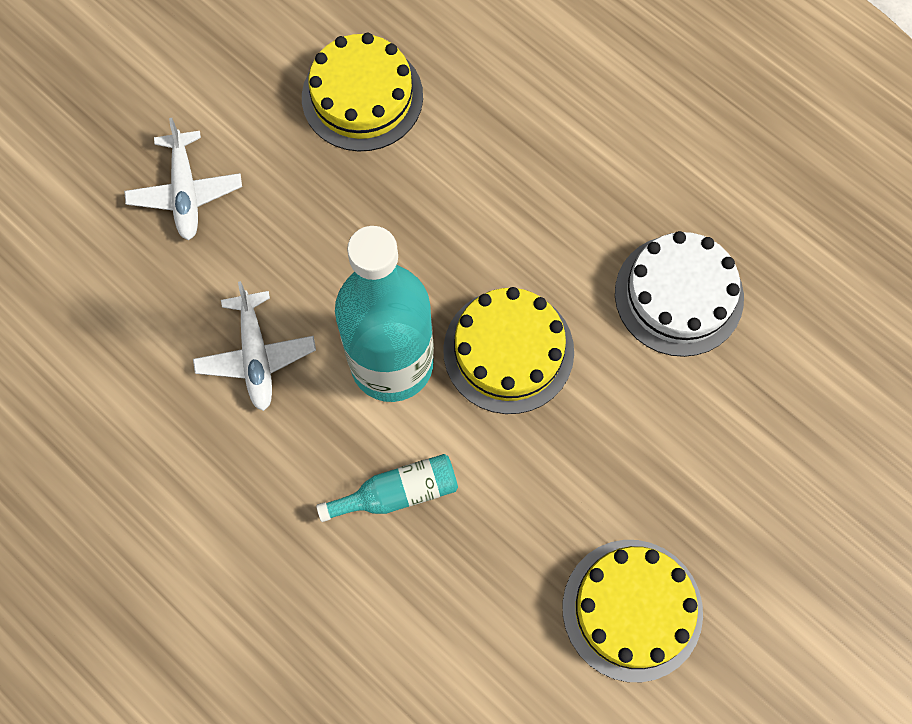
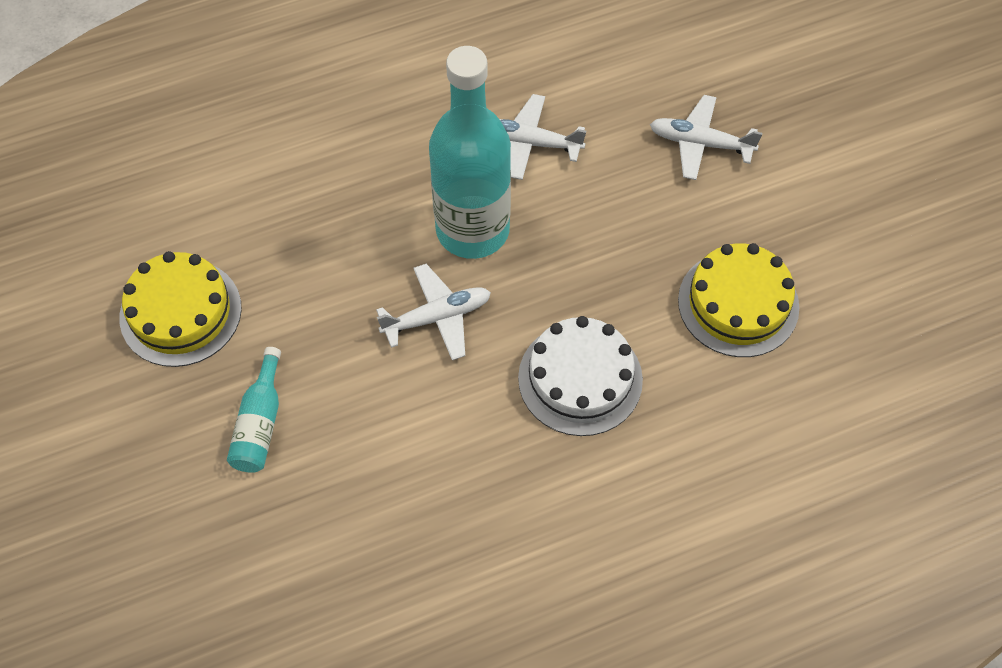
camera: 115 degrees right, 10 degrees down
(397, 493) = (366, 194): turquoise bottle -> turquoise bottle (260, 423)
(508, 351) = (437, 317): yellow cake -> white plane
(679, 295) = (414, 476): white cake -> white cake (580, 378)

